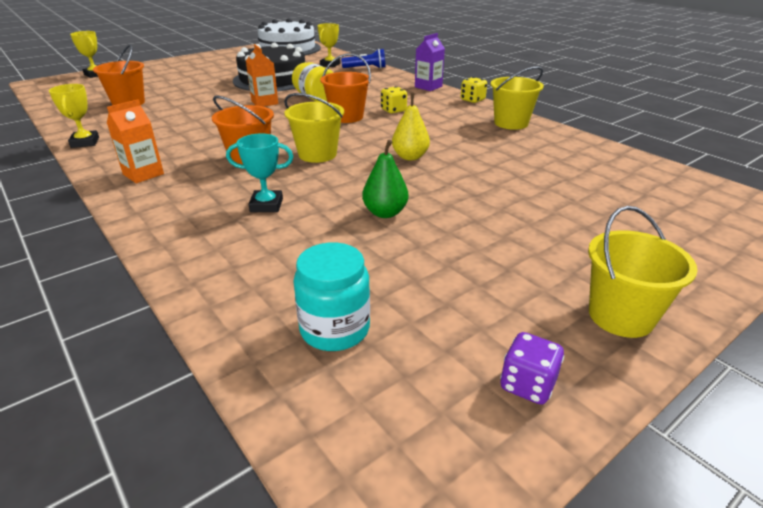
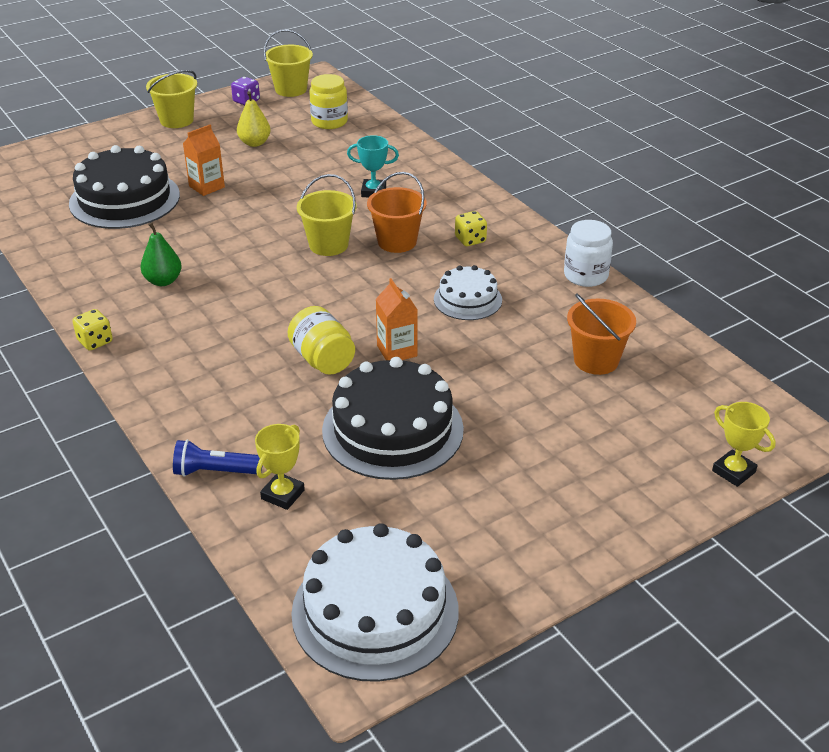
camera: 175 degrees left, 5 degrees up
(85, 142) = (585, 275): yellow trophy -> white jar
(143, 174) = (492, 228): orange carton -> orange carton (206, 187)
(201, 126) = (467, 299): none -> white cake
(335, 329) = (329, 122): turquoise jar -> yellow jar
(347, 117) = (285, 309): orange bucket -> none
(385, 213) = (281, 181): green pear -> green pear (163, 281)
(393, 110) = (219, 321): yellow dice -> yellow dice (470, 240)
(410, 157) = (236, 237): yellow pear -> yellow pear (254, 143)
(428, 87) = (136, 386): purple carton -> none
(511, 123) = (88, 285): yellow bucket -> yellow bucket (291, 89)
(557, 185) = (124, 199): none -> black cake

